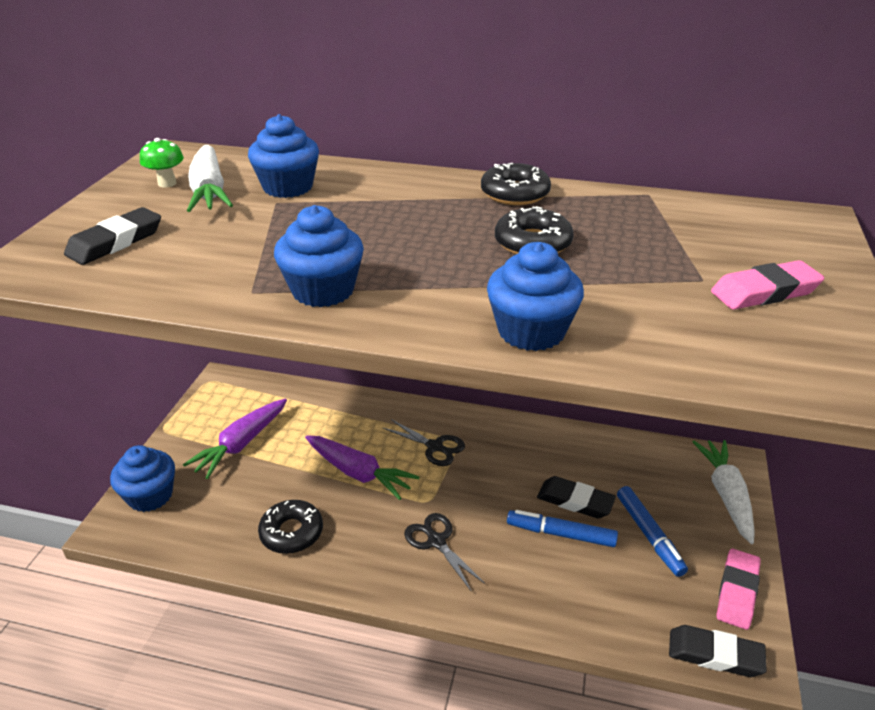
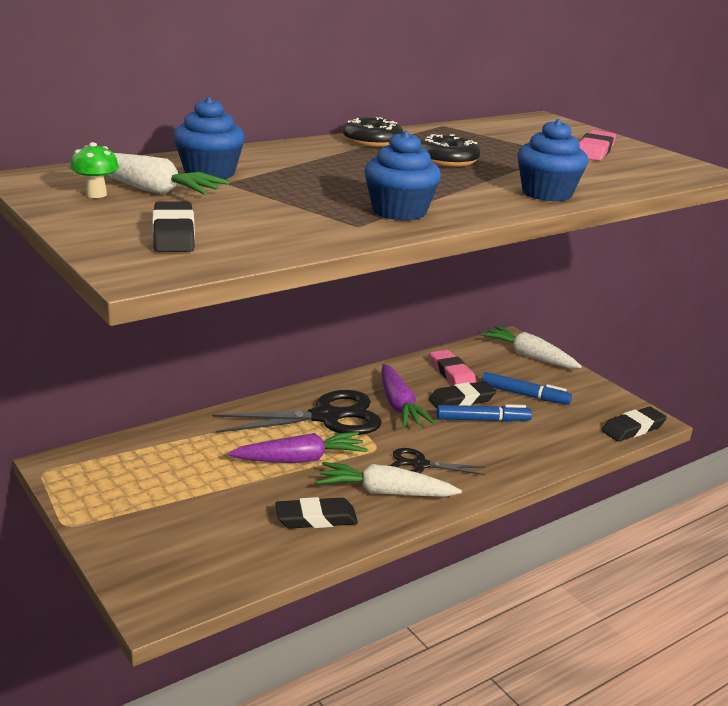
camera: 50 degrees left, 10 degrees down
(150, 495) = (150, 569): blue cupcake -> none
(241, 444) = (167, 494): purple carrot -> purple carrot (399, 406)
(291, 532) = (316, 518): black donut -> black eraser
(370, 546) = (384, 492): none -> white carrot
(435, 447) = (327, 417): black scissors -> black scissors, size x1.87
(561, 534) = (482, 420): blue marker -> blue marker turned 150 degrees counterclockwise
(737, 592) = (601, 397): pink eraser -> pink eraser (452, 373)

